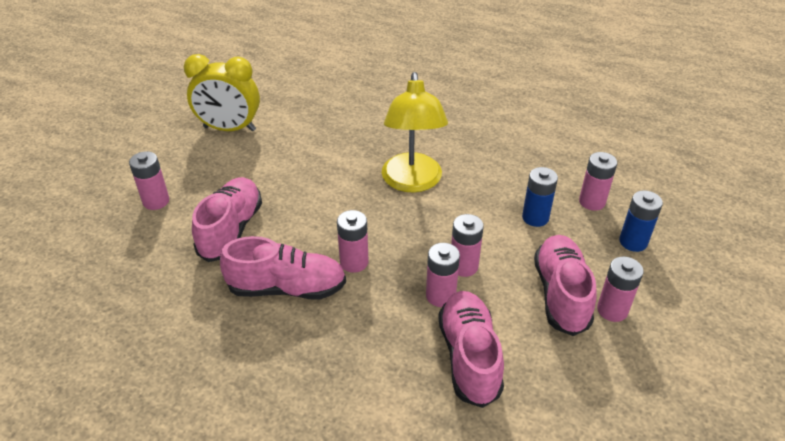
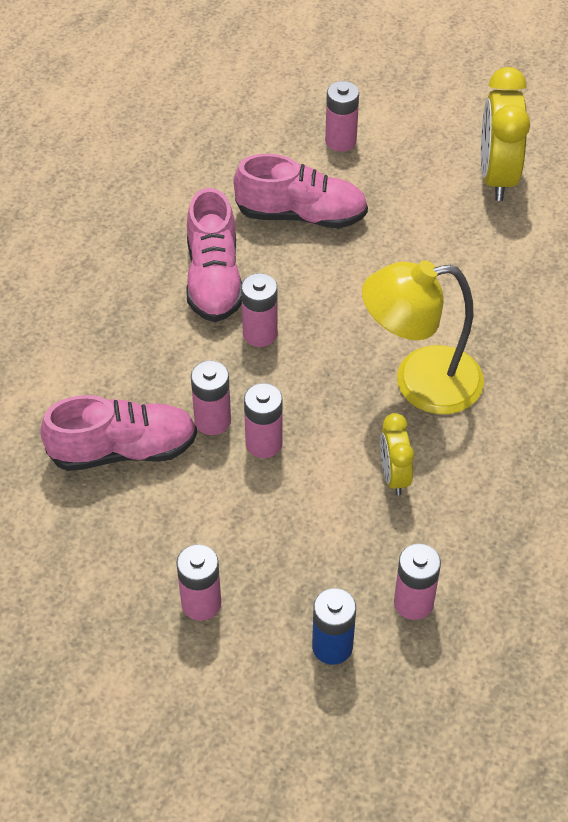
camera: 85 degrees right, 10 degrees up
(492, 201) = (394, 476): none -> yellow clock
(535, 217) = (367, 527): blue battery -> none
(561, 294) = (224, 547): pink shoe -> none

